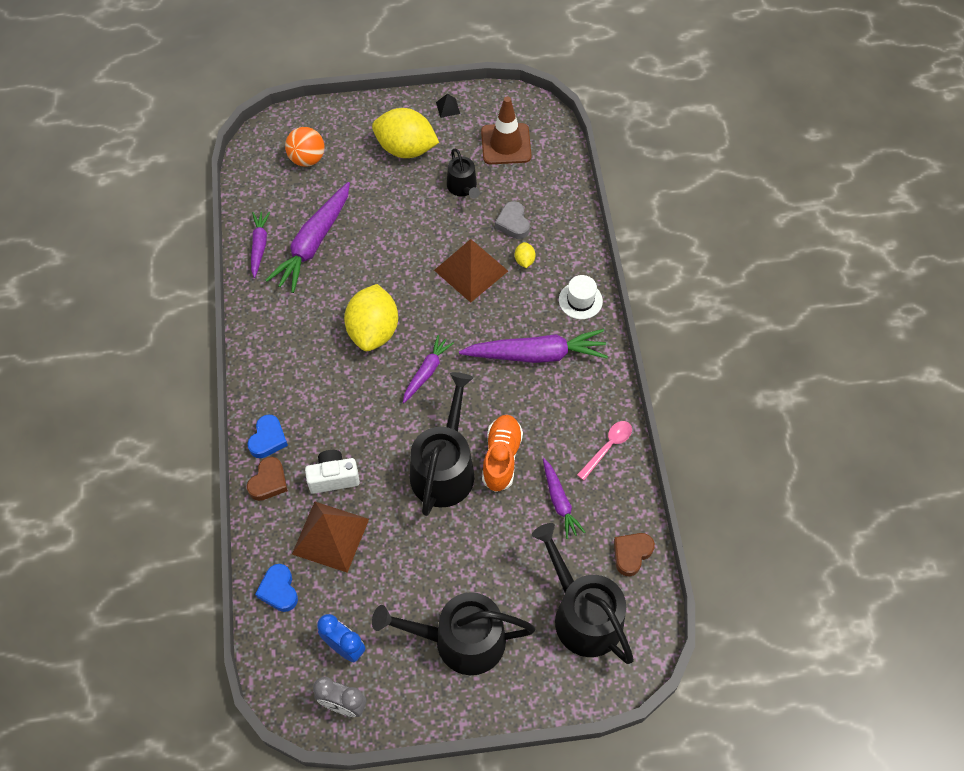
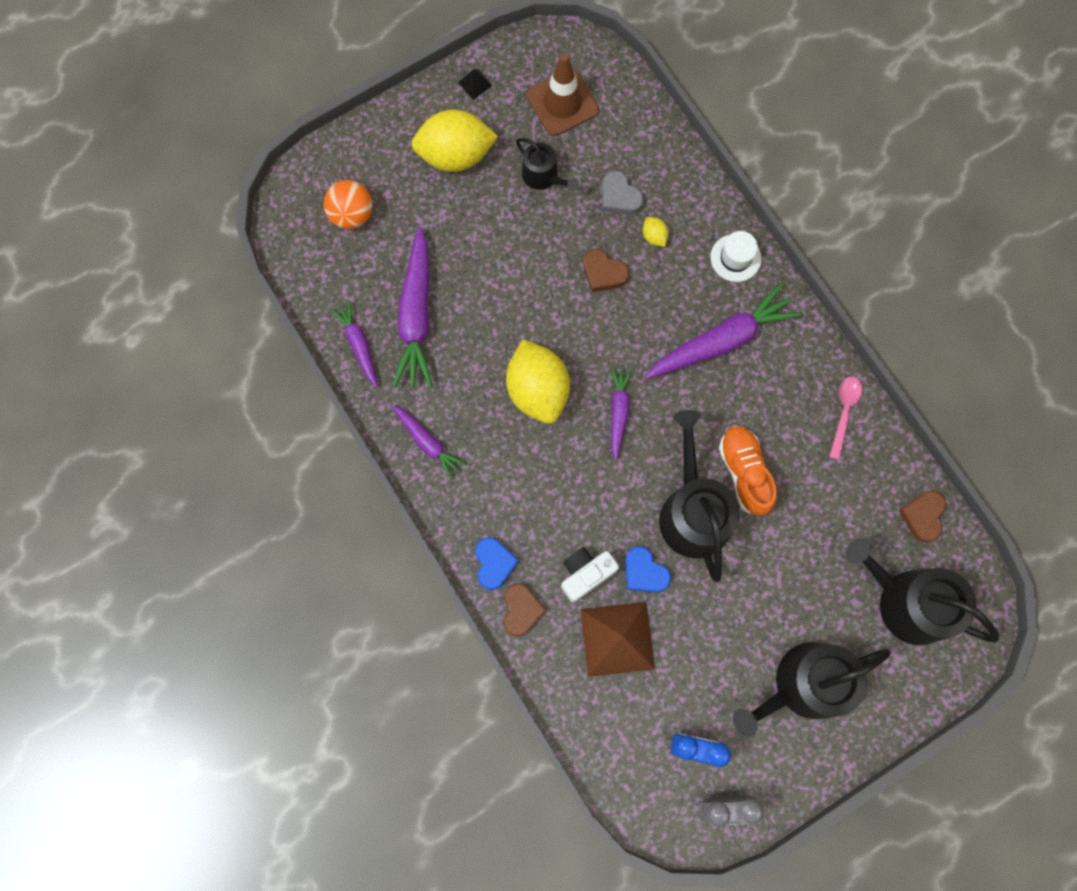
camera: 25 degrees left, 15 degrees up
(279, 590) = (596, 720): blue heart -> blue heart (644, 572)
(471, 270) = (603, 273): brown pyramid -> brown heart
(559, 502) = (826, 493): purple carrot -> purple carrot (427, 443)

